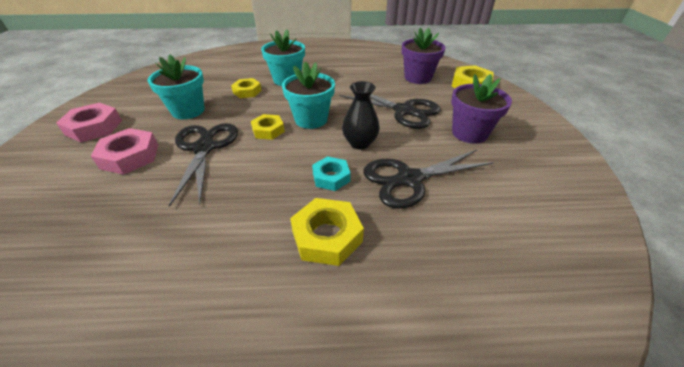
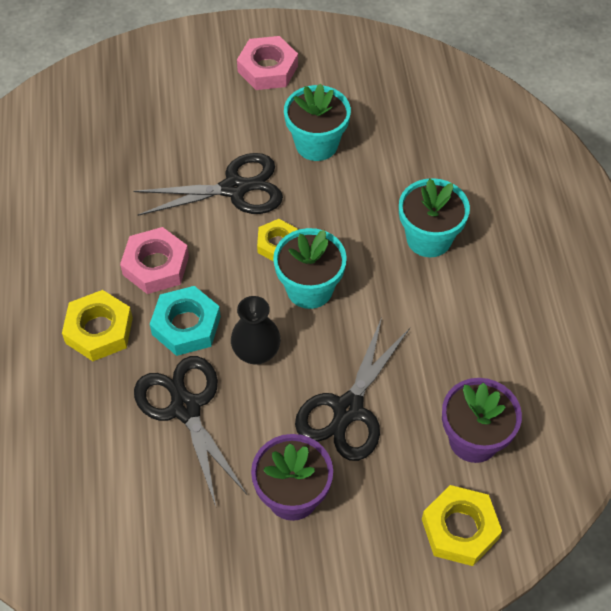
camera: 85 degrees right, 15 degrees up
(130, 156) = (214, 127): pink nut -> pink nut (156, 265)
(247, 91) = (380, 195): yellow nut -> none
(331, 177) = (186, 325): turquoise nut -> turquoise nut, size x1.51

